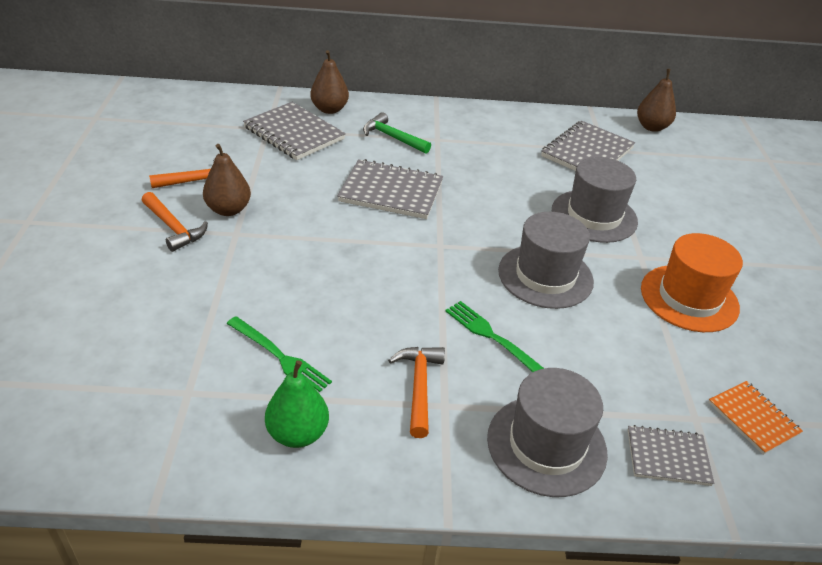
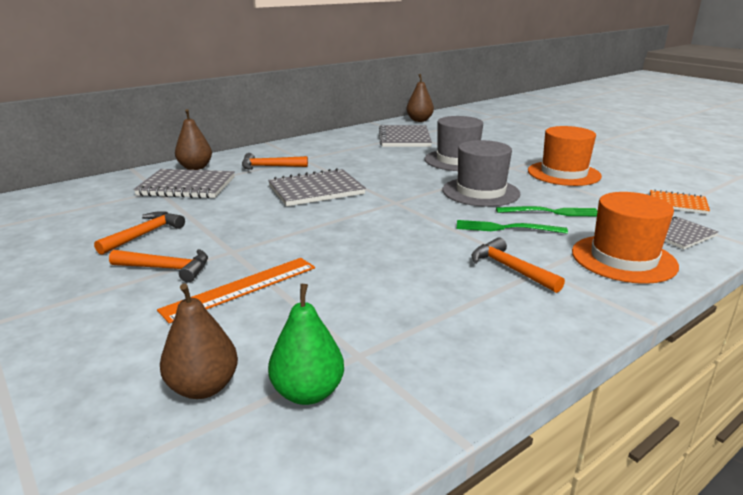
camera: 35 degrees left, 15 degrees down
(195, 278) = (241, 288): none -> orange ruler
(228, 210) = (201, 241): brown pear -> brown pear (203, 387)
(281, 357) = (394, 299): green fork -> green fork (552, 212)
(298, 434) = (484, 332): green pear -> green pear (308, 393)
(393, 137) = (270, 167): green hammer -> orange hammer
(546, 445) = (623, 259): grey hat -> orange hat

